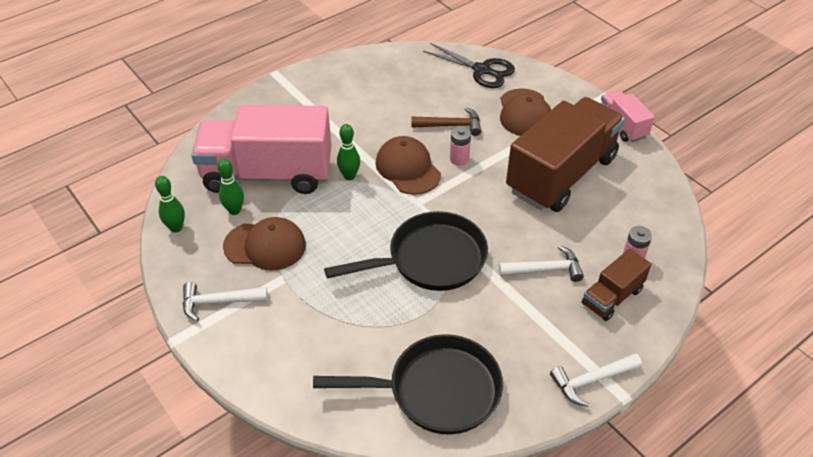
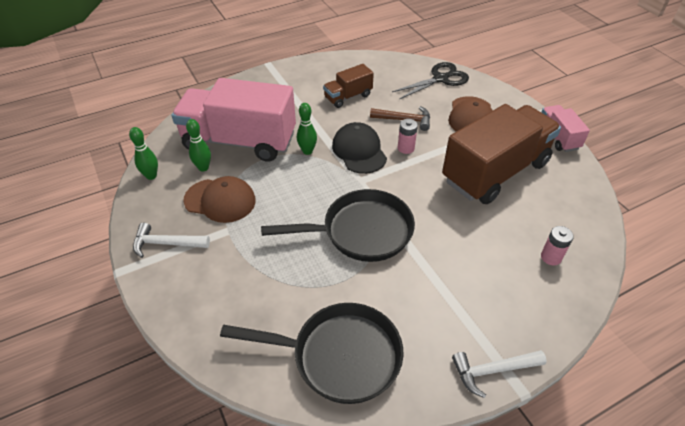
camera: 10 degrees right, 0 degrees up
(408, 168) = (359, 151): brown cap -> black cap
(482, 70) = (440, 79): black scissors -> black scissors turned 75 degrees counterclockwise
(545, 270) = (465, 255): white hammer -> none
(612, 297) = (525, 290): brown truck -> brown truck (348, 97)

